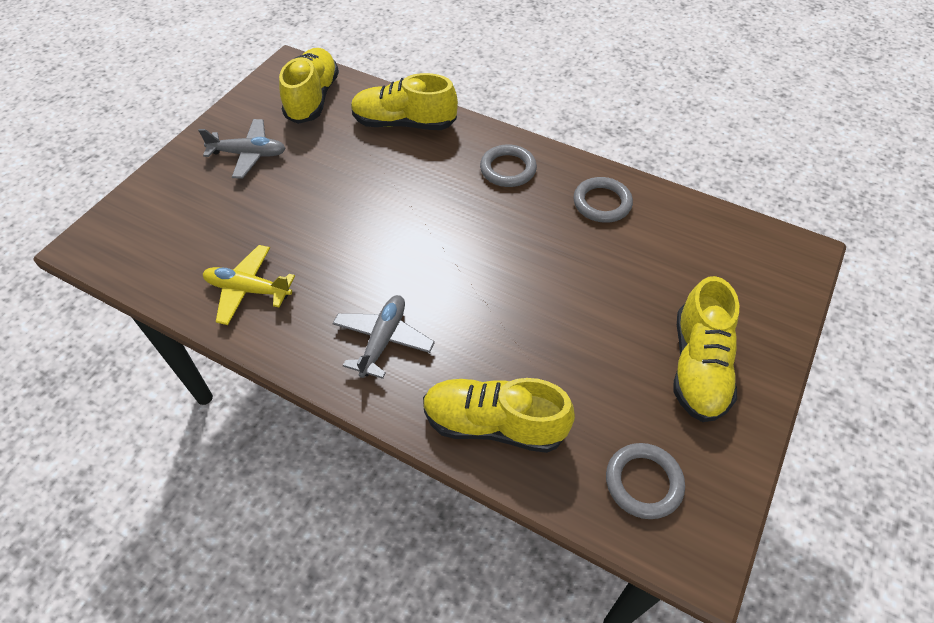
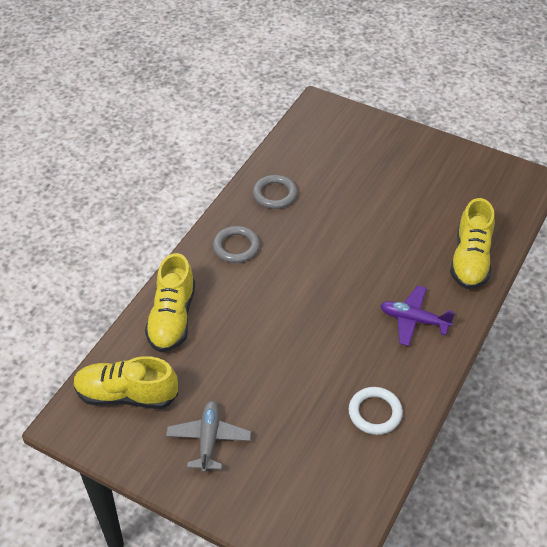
camera: 90 degrees left, 5 degrees down
(248, 290) = (375, 413): yellow plane -> white ring
(383, 340) = (413, 320): grey plane -> purple plane
(643, 482) = (495, 195): grey ring -> none
(698, 366) = (414, 163): yellow shoe -> none

